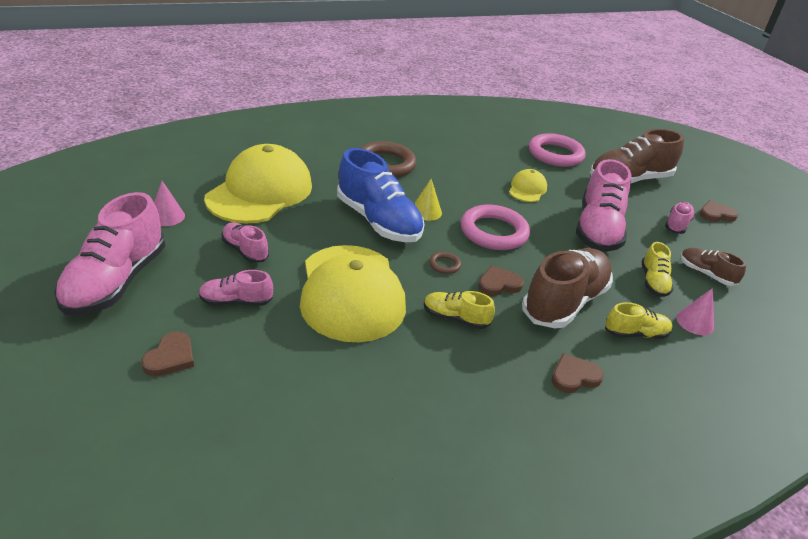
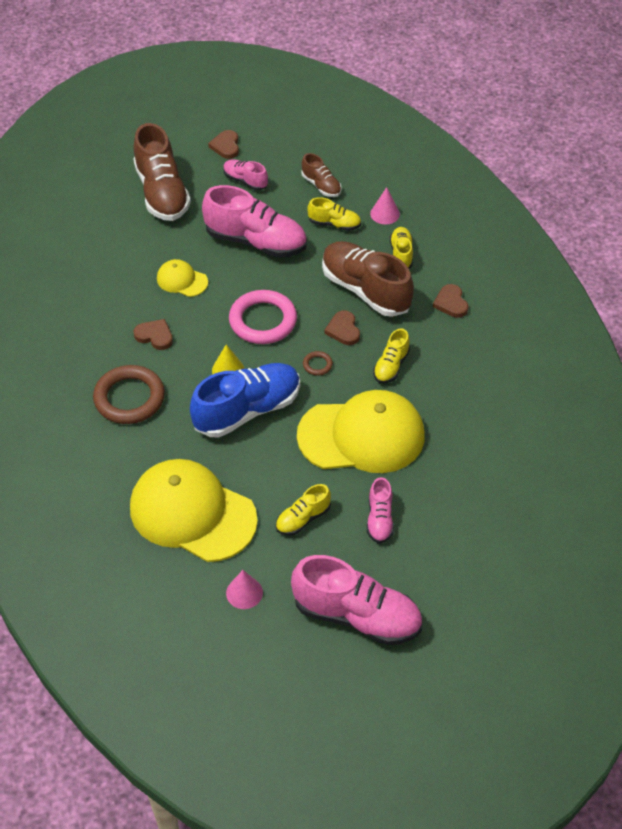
camera: 80 degrees left, 15 degrees up
(170, 357) = (451, 557): brown heart -> brown heart (155, 336)
(245, 251) = (303, 518): pink shoe -> yellow shoe
(555, 154) = (105, 241): pink ring -> none
(706, 274) = (321, 186): brown shoe -> brown shoe turned 90 degrees counterclockwise

